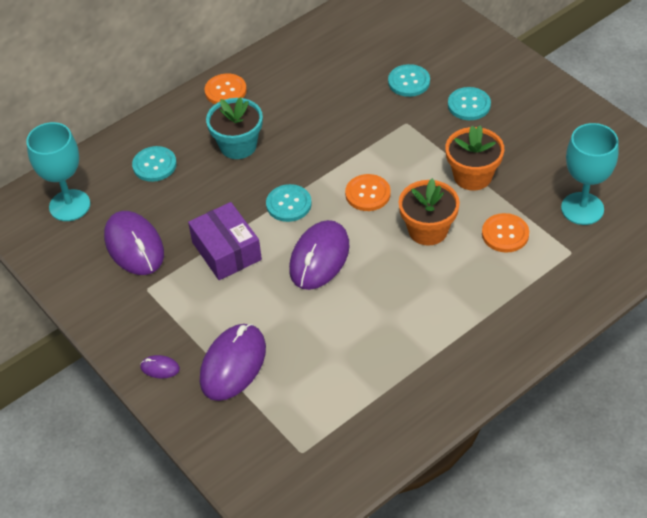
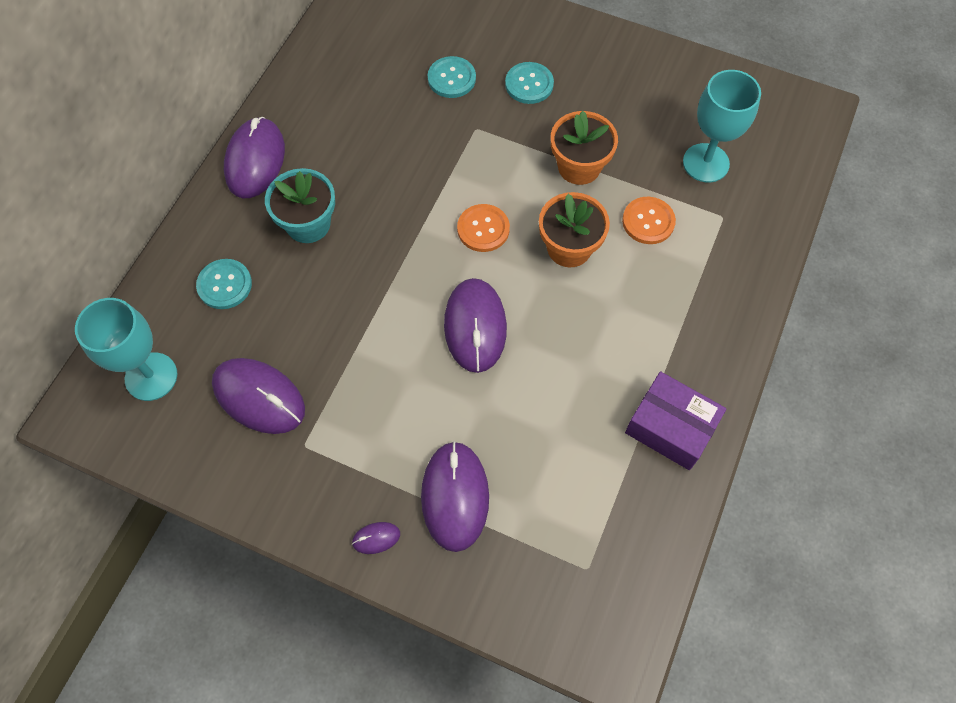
camera: 30 degrees left, 15 degrees up
(225, 91) = (255, 160): orange button -> purple mouse
(226, 251) = (369, 360): purple box -> purple box (670, 427)
(289, 204) = (405, 275): turquoise button -> none

